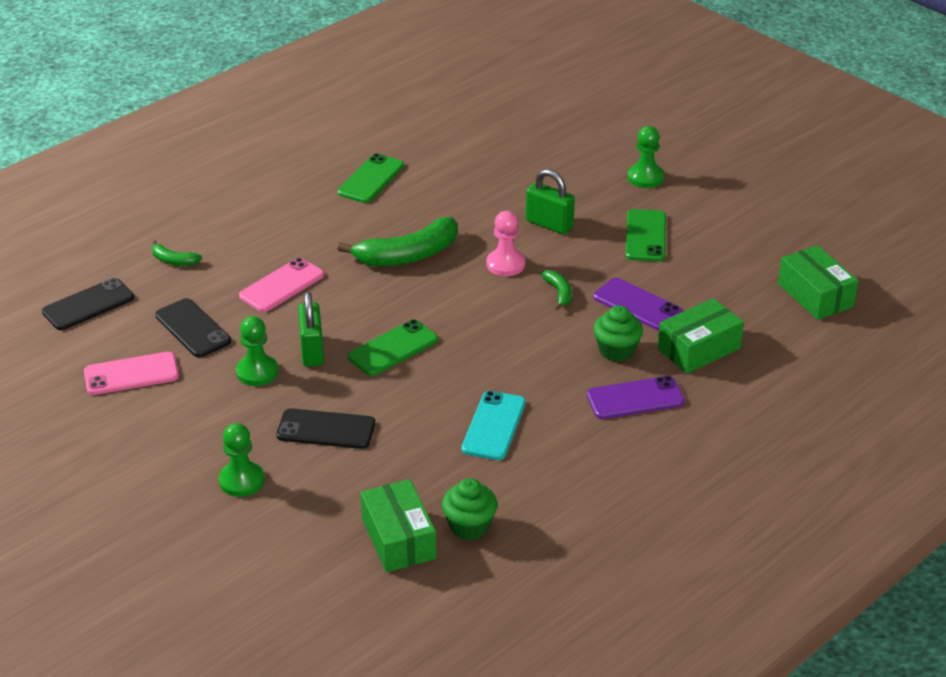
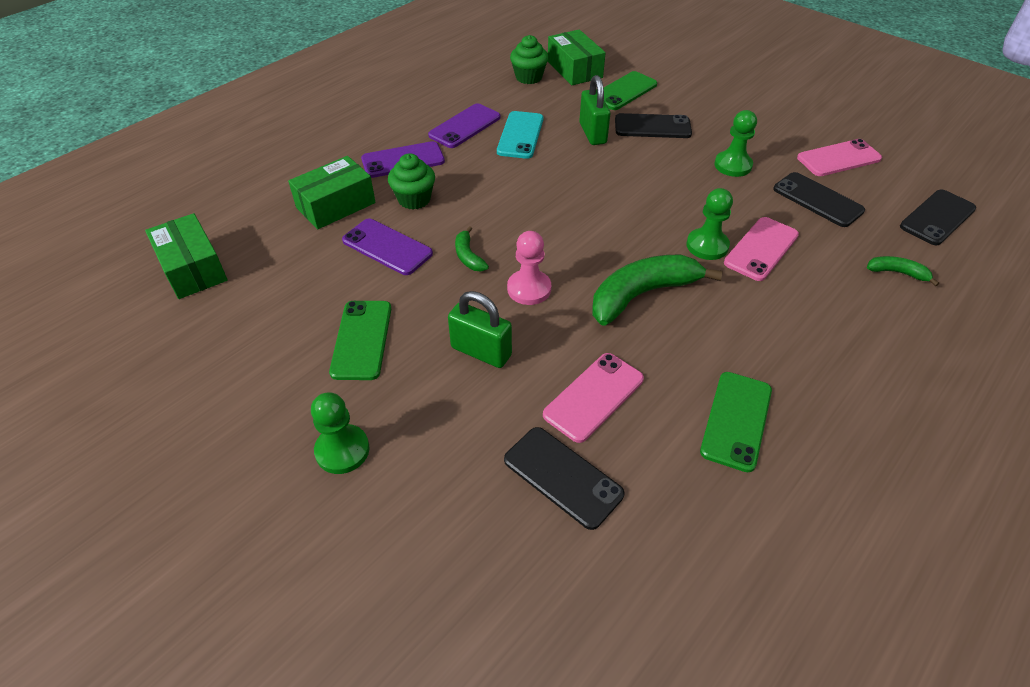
camera: 175 degrees right, 10 degrees up
(241, 481) = (697, 94): green pawn -> green pawn (707, 245)
(312, 351) = (695, 185): green padlock -> green padlock (592, 133)
(393, 348) = (622, 191): green phone -> green phone (624, 91)
(467, 195) = (594, 397): none -> pink phone
(498, 160) = (562, 477): none -> black phone
(563, 443) = (465, 126): none -> purple phone

